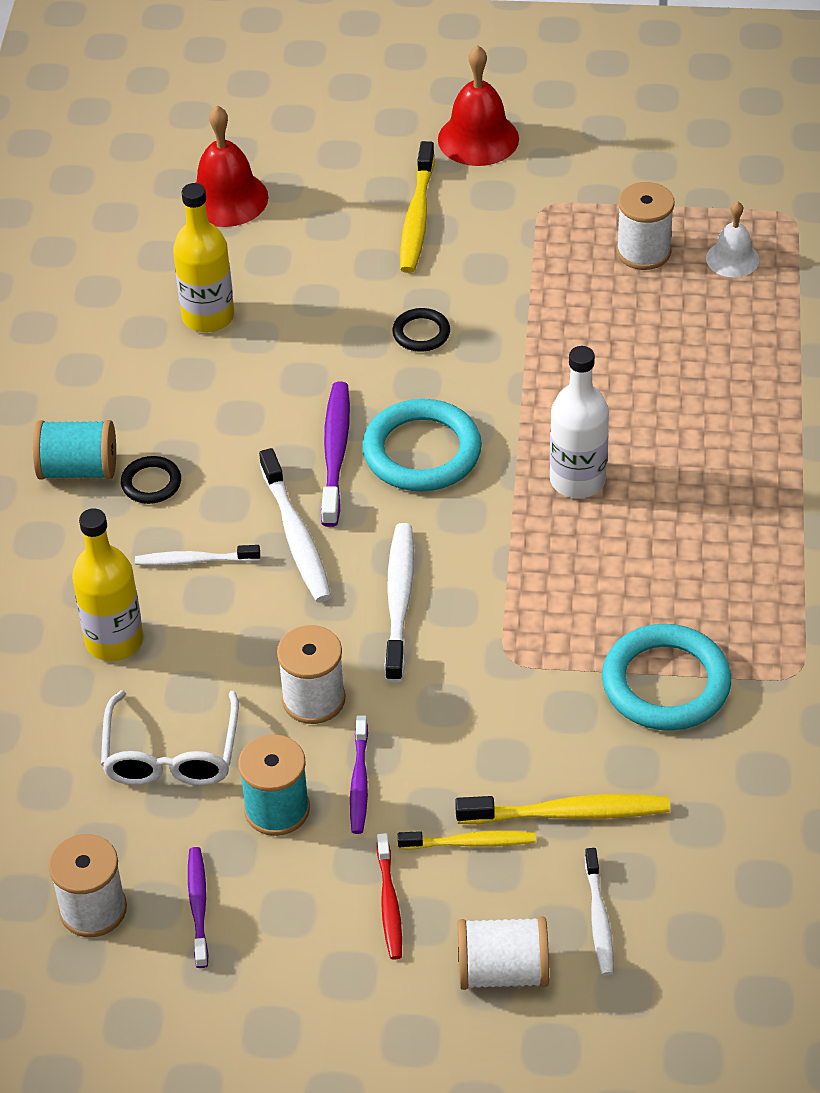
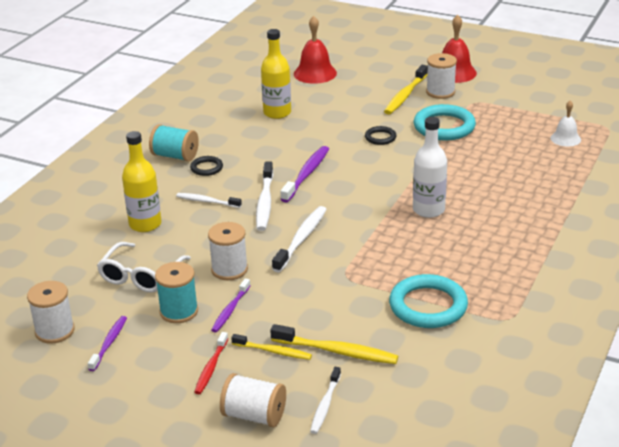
camera: 20 degrees right, 15 degrees down
(422, 451) = (351, 182): turquoise ring -> turquoise ring (444, 127)
(643, 252) = (517, 127): white spool -> white spool (440, 92)

